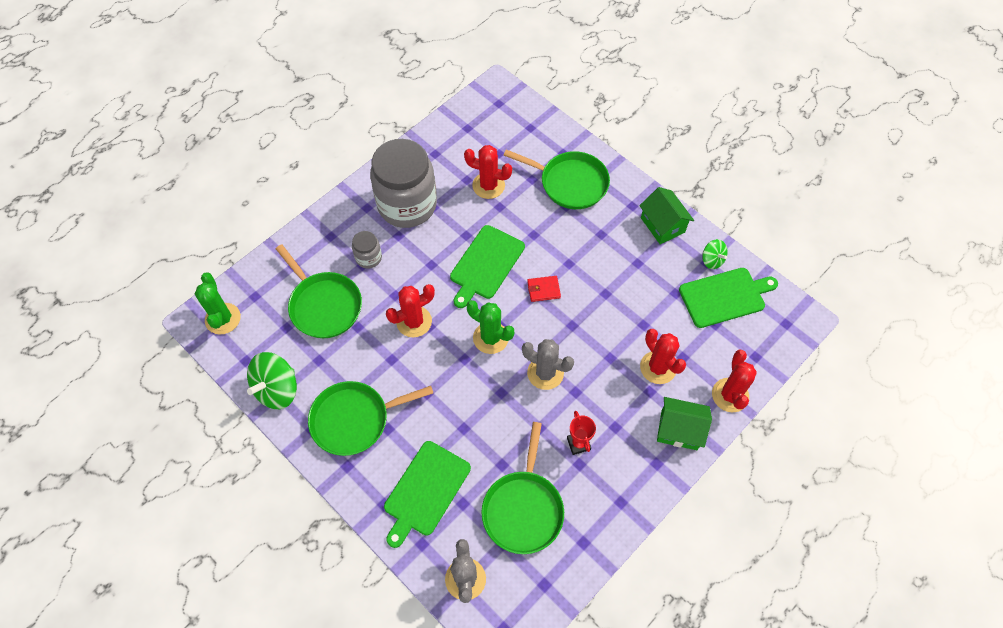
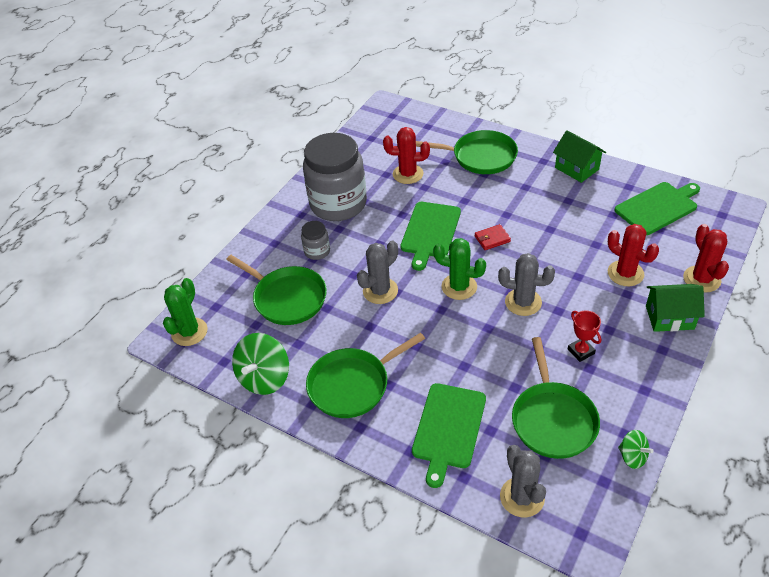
camera: 10 degrees left, 15 degrees down
(223, 319) = (189, 332): green cactus -> green cactus turned 45 degrees clockwise
(414, 321) = (380, 291): red cactus -> grey cactus
(712, 260) = (633, 184): green spinning top -> green spinning top (632, 456)

